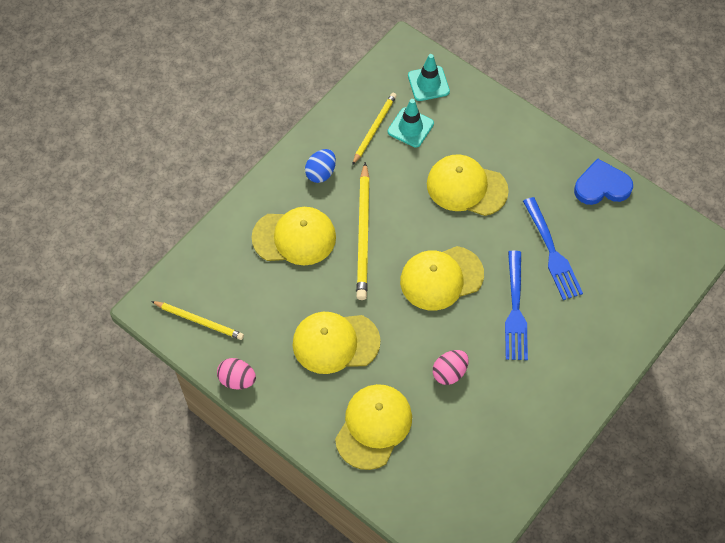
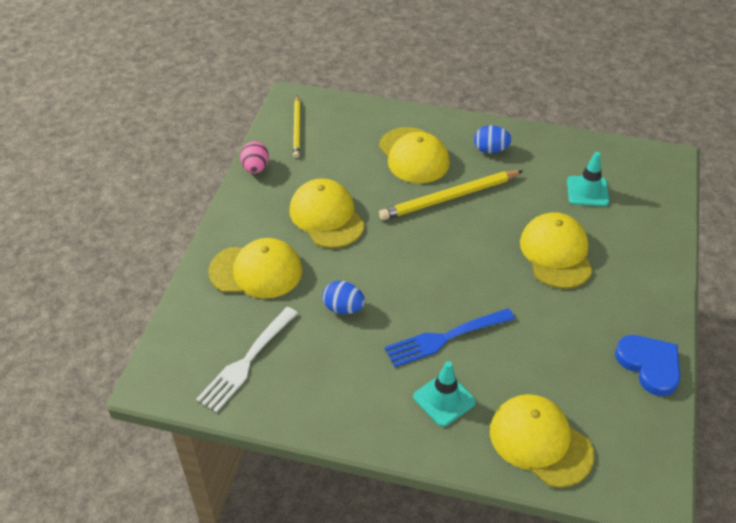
camera: 65 degrees right, 15 degrees down
(374, 129) = (565, 168): yellow pencil -> none
(428, 83) = (647, 188): turquoise traffic cone -> turquoise traffic cone (444, 399)
(441, 278) = (442, 268): yellow cap -> yellow cap (540, 442)
(449, 372) = (343, 308): pink egg -> blue egg
(472, 470) = (246, 361): none -> white fork
(552, 252) = (534, 347): blue fork -> none

